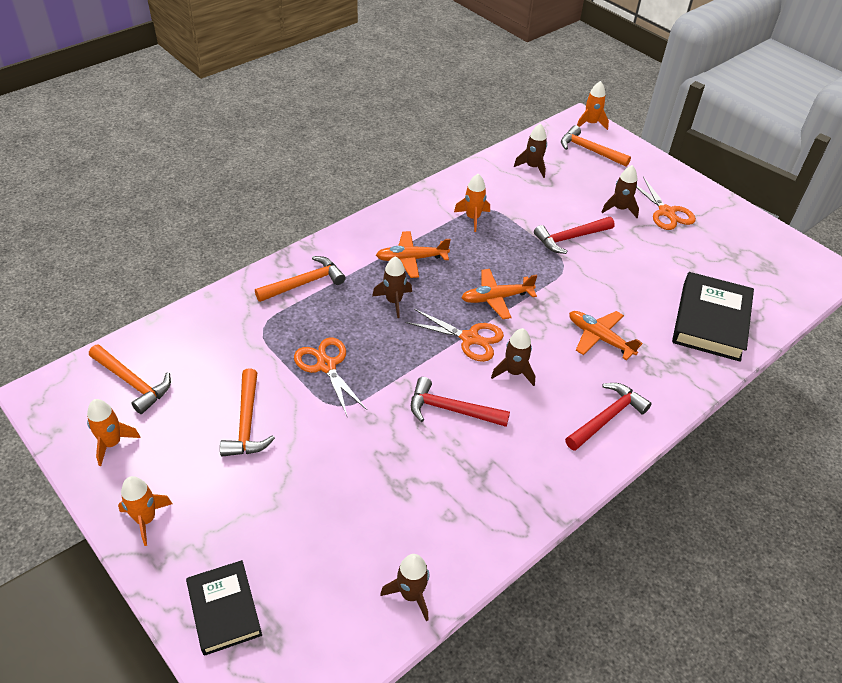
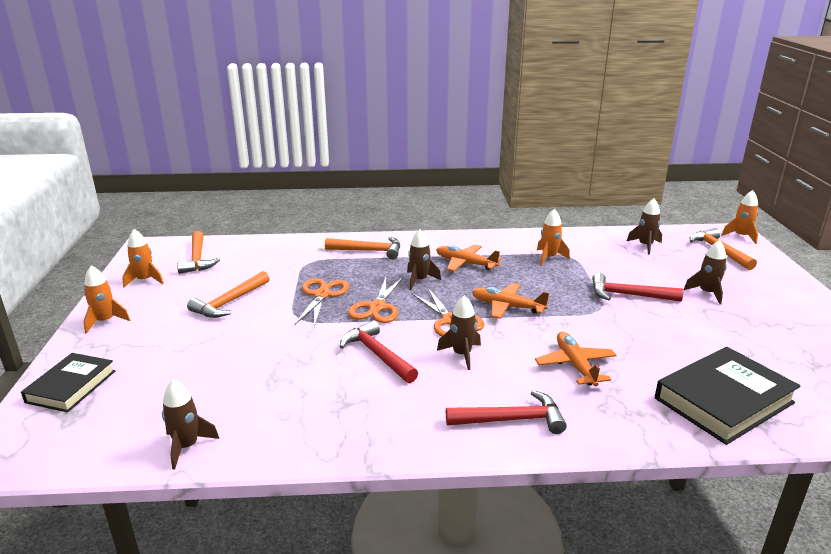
camera: 40 degrees right, 20 degrees down
(666, 212) = (761, 310): orange scissors -> orange scissors (377, 307)

